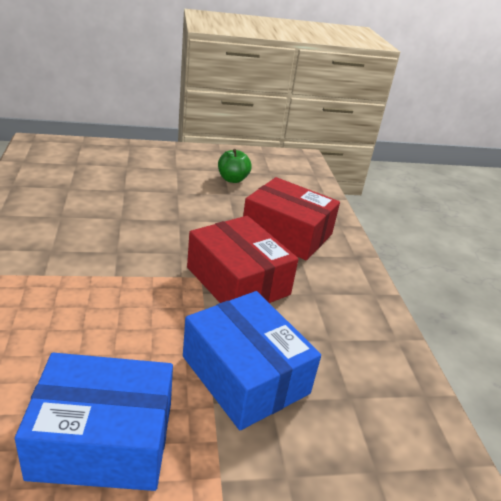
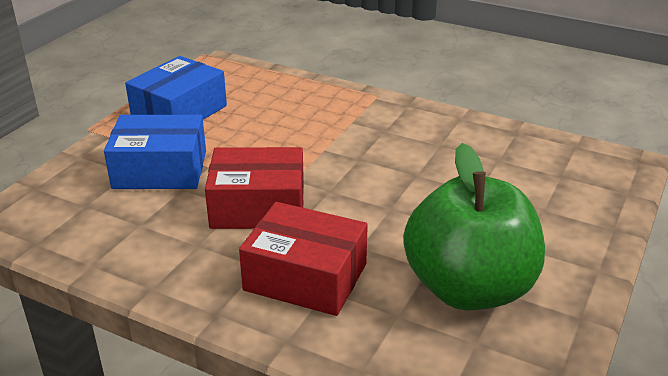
camera: 130 degrees right, 0 degrees up
(232, 179) = (469, 288): green apple -> green apple, size x2.49
(287, 233) = (305, 277): red box -> red box turned 45 degrees clockwise

